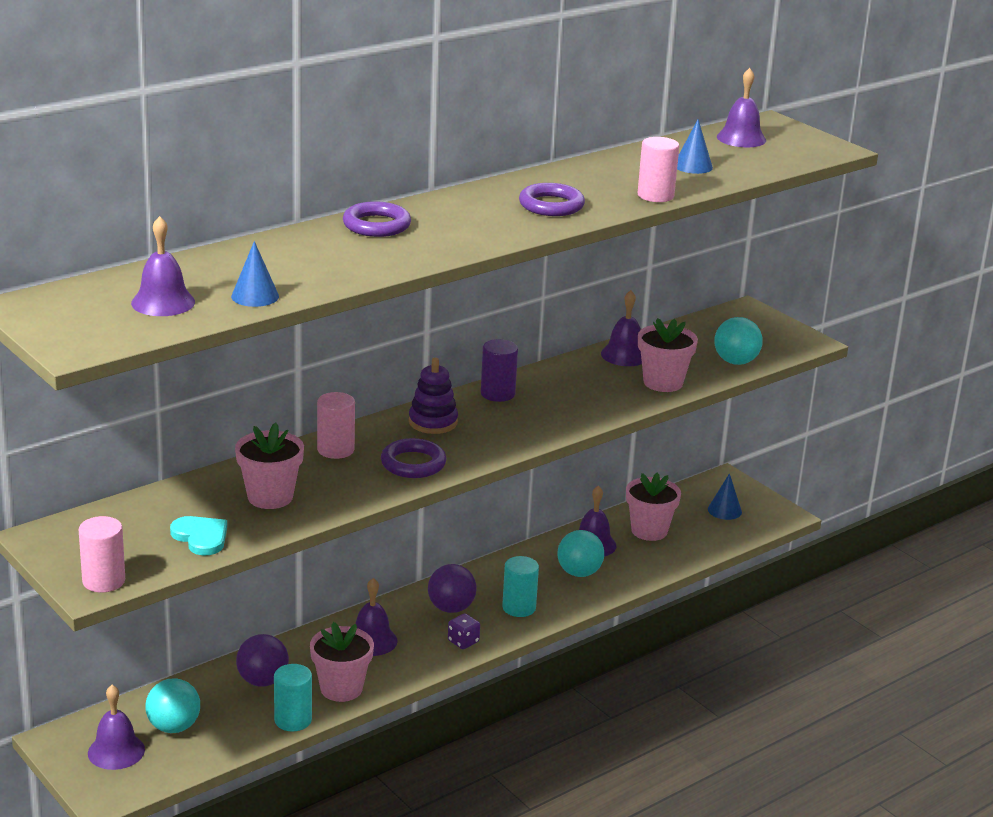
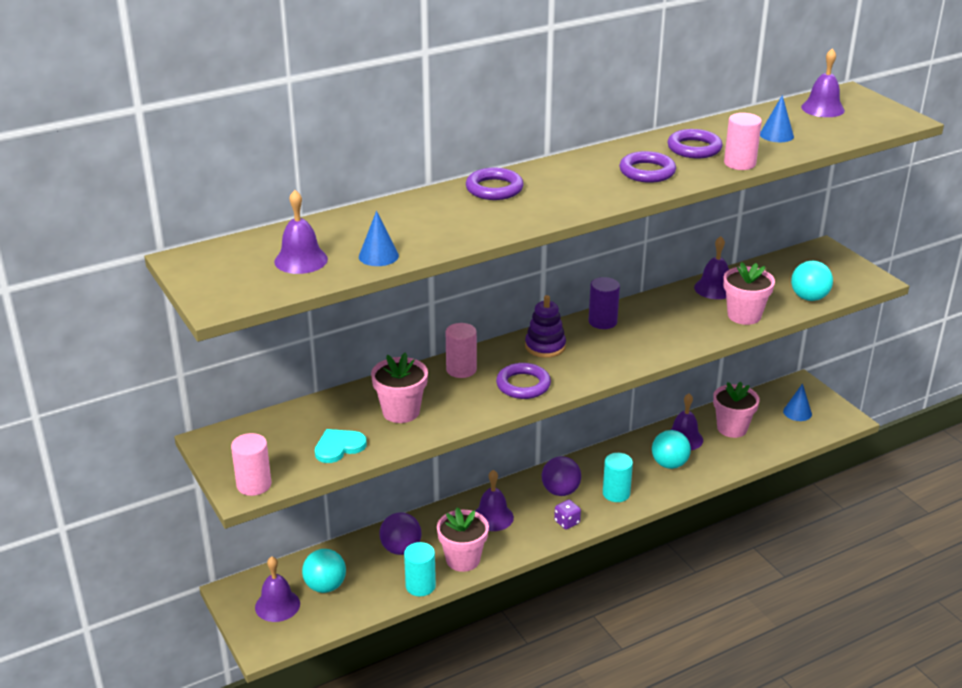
camera: 10 degrees right, 5 degrees up
(201, 537) = (339, 447): turquoise heart -> turquoise heart turned 90 degrees counterclockwise
(601, 181) = (694, 148): none -> purple ring

